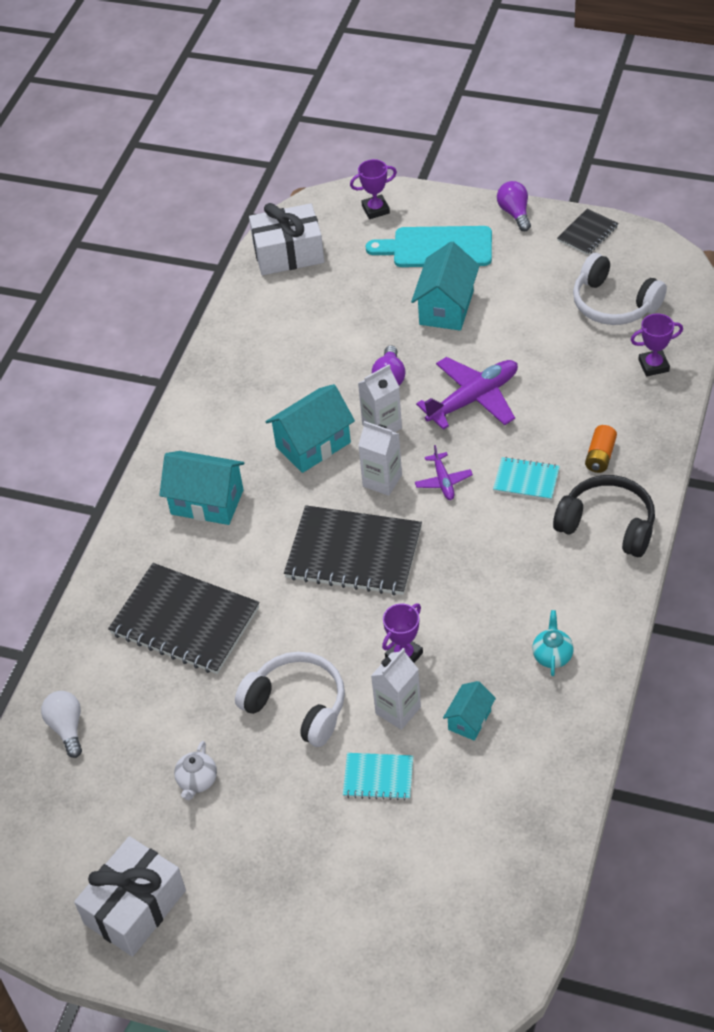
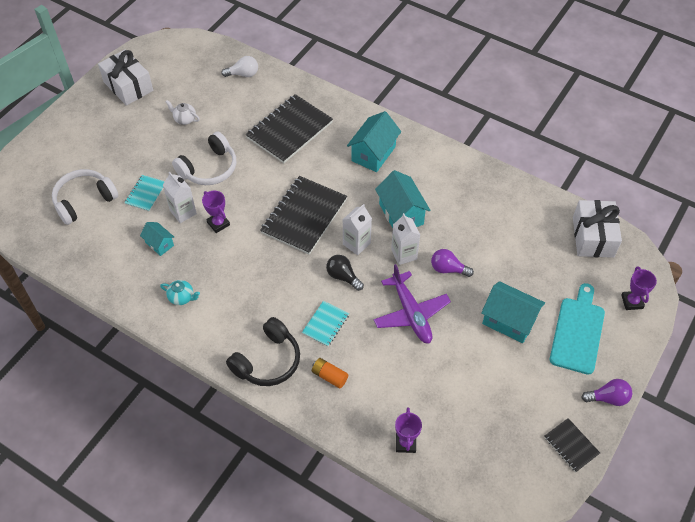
camera: 100 degrees right, 5 degrees up
(443, 481) = (343, 276): purple plane -> black light bulb
(614, 303) = (482, 438): white headphones -> white headphones (84, 201)

